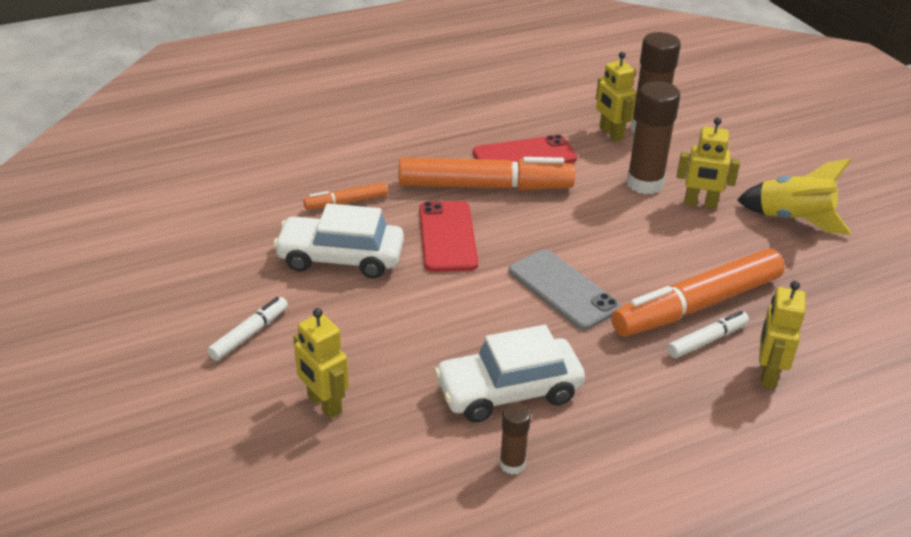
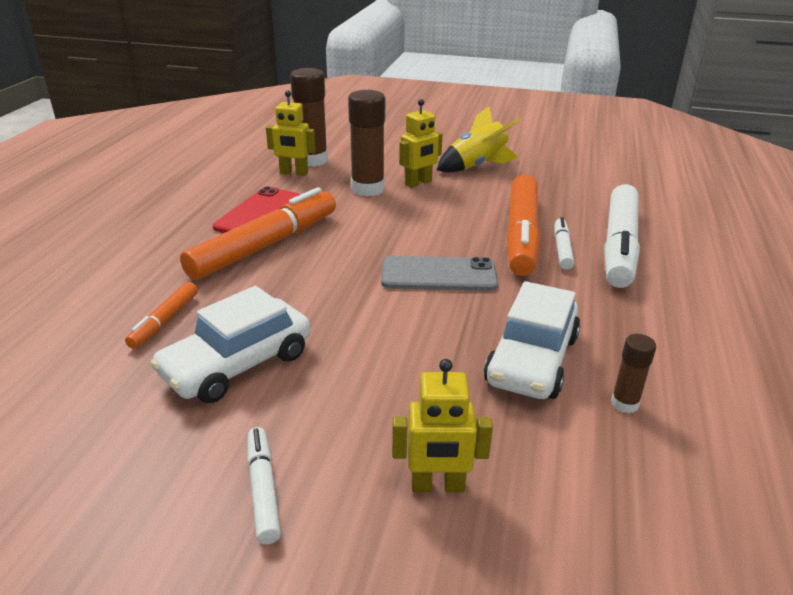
camera: 50 degrees left, 5 degrees down
(447, 236) = (298, 293): red phone -> none
(768, 374) = (619, 246): yellow robot -> white marker

